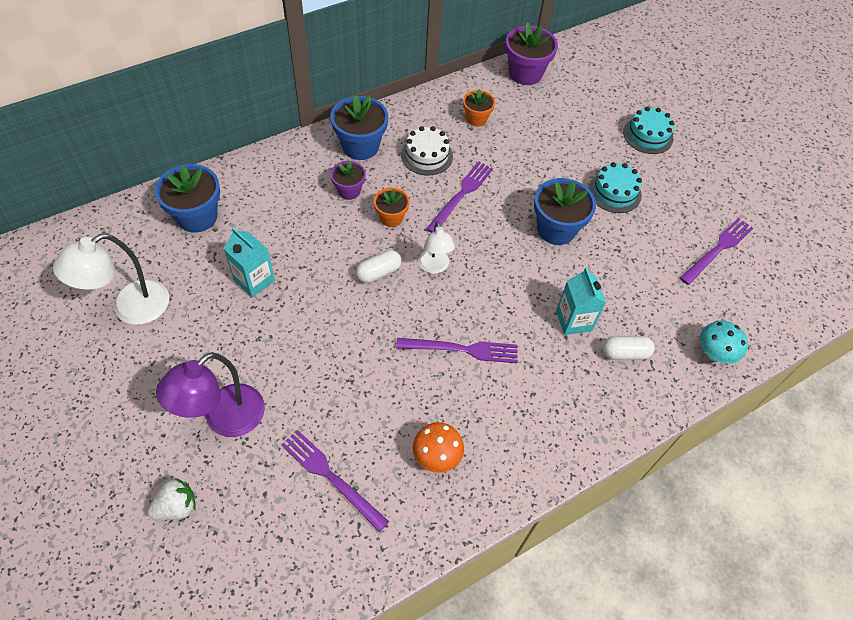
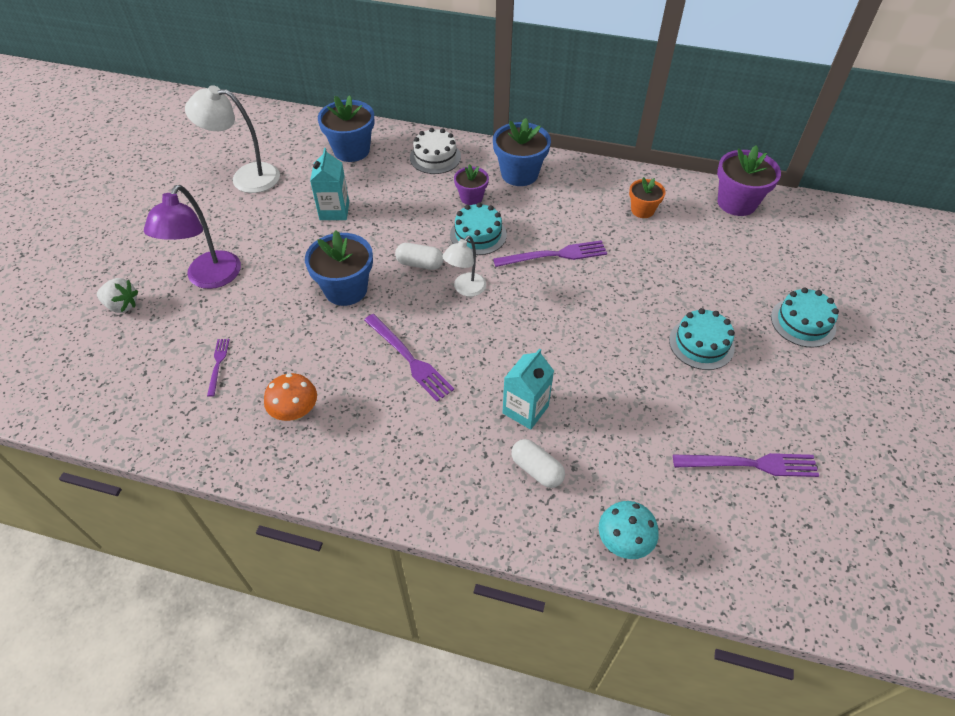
camera: 50 degrees right, 5 degrees down
(224, 419) = (209, 278): purple lamp -> purple lamp turned 75 degrees counterclockwise
(331, 477) = (218, 364): purple fork -> purple fork, size x0.55
(391, 217) = (478, 235): orange flower pot -> turquoise cake
(427, 155) = (563, 211): white cake -> white cake (435, 157)
(556, 229) = (603, 333): blue flower pot -> blue flower pot (346, 289)

